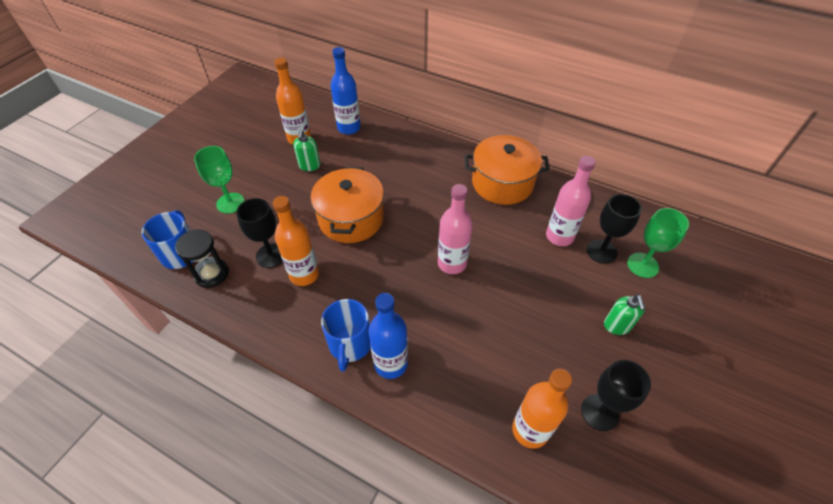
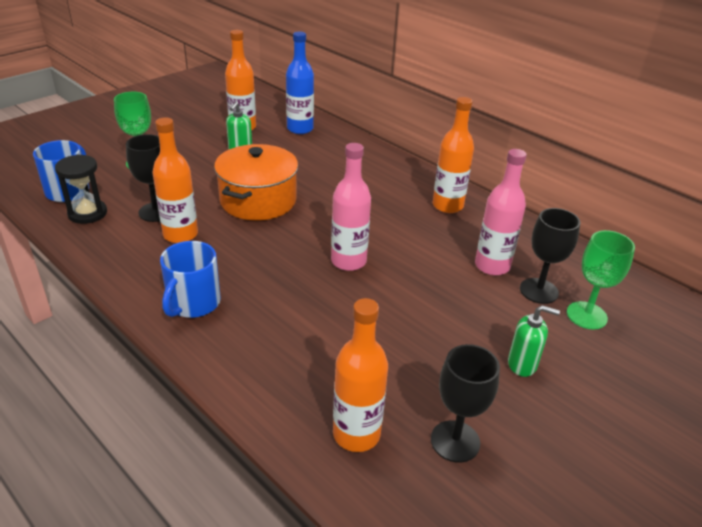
camera: 15 degrees right, 15 degrees down
(391, 363) = (227, 331): blue bottle -> none
(502, 183) = (447, 206): orange pot -> orange bottle
(617, 326) = (522, 364): green soap dispenser -> green soap dispenser turned 90 degrees counterclockwise

